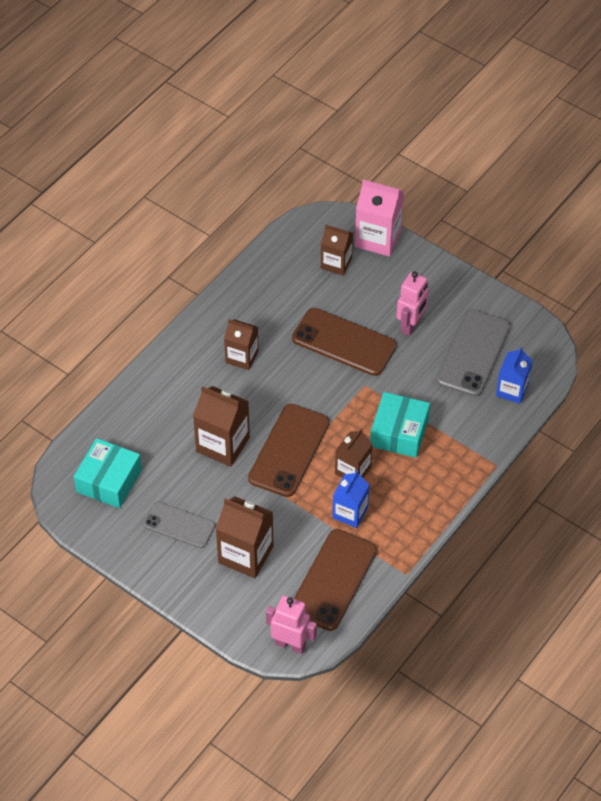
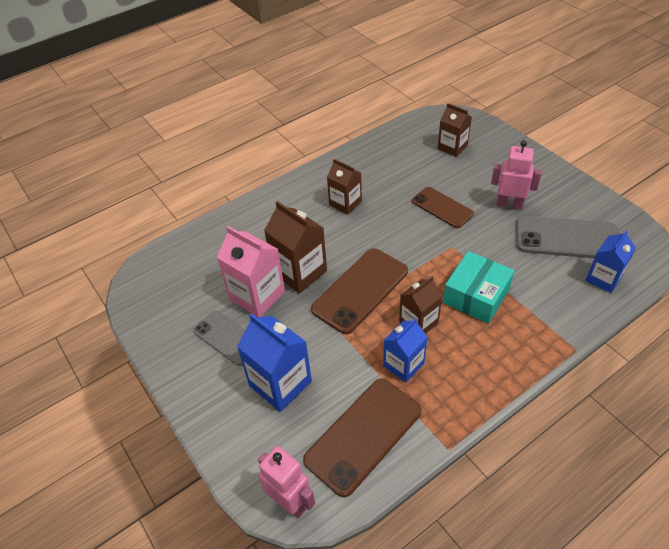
camera: 20 degrees right, 5 degrees down
(109, 481) = (183, 283): turquoise box -> none
(246, 554) = (280, 383): brown carton -> blue carton
(344, 342) = (442, 207): brown phone -> brown phone, size x0.64
(378, 238) = (494, 135): pink carton -> pink carton (257, 295)
(411, 325) = (509, 204): pink robot -> pink robot turned 120 degrees counterclockwise
(473, 353) = (567, 238): grey phone -> grey phone turned 60 degrees clockwise

